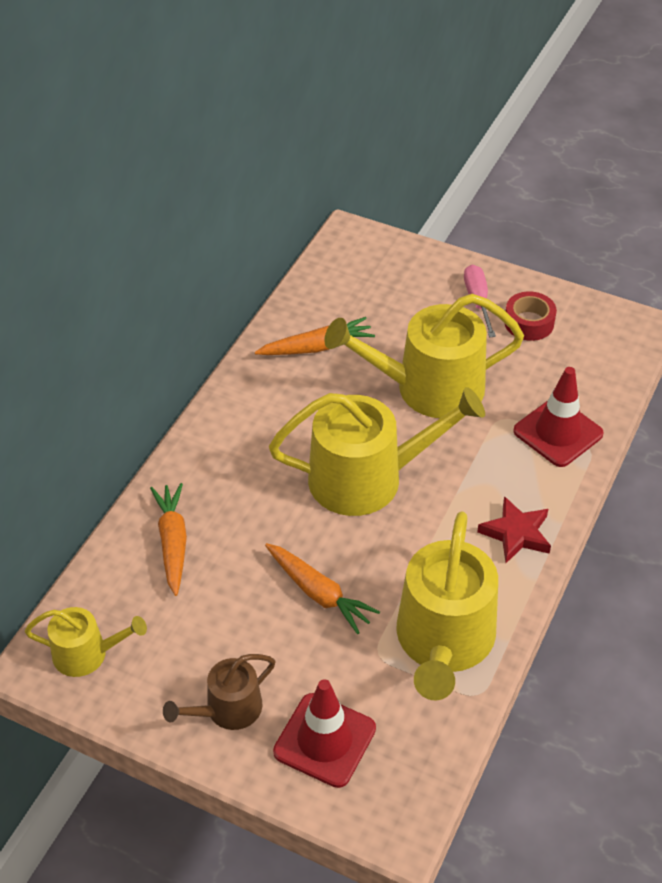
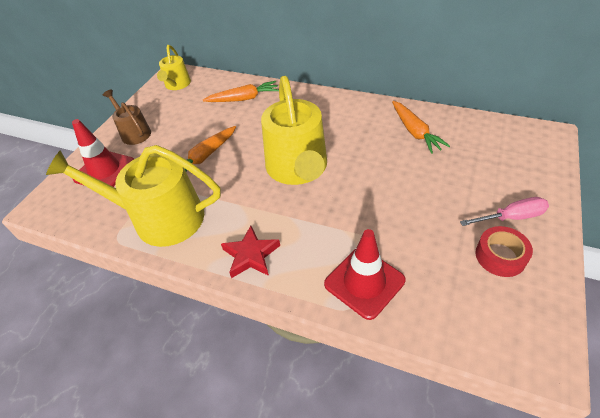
camera: 90 degrees right, 0 degrees up
(429, 388) = (393, 193): yellow watering can -> none

